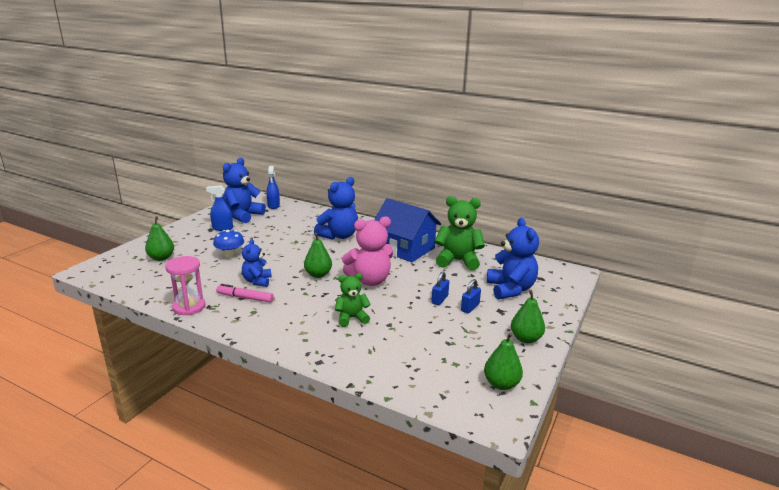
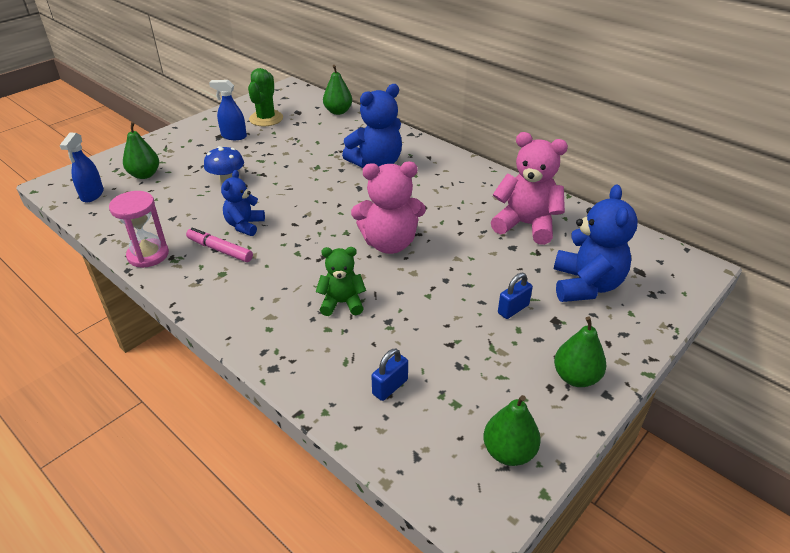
camera: 15 degrees right, 15 degrees up
(243, 216) = (266, 119): blue teddy bear -> green cactus
(273, 206) = (310, 106): blue spray bottle -> blue spray bottle (92, 195)
(318, 274) = (325, 224): green pear -> green pear (338, 111)
(405, 249) = (458, 195): blue house -> none
(439, 299) = (474, 289): blue padlock -> blue padlock (390, 387)
(458, 261) = (526, 225): green teddy bear -> pink teddy bear

